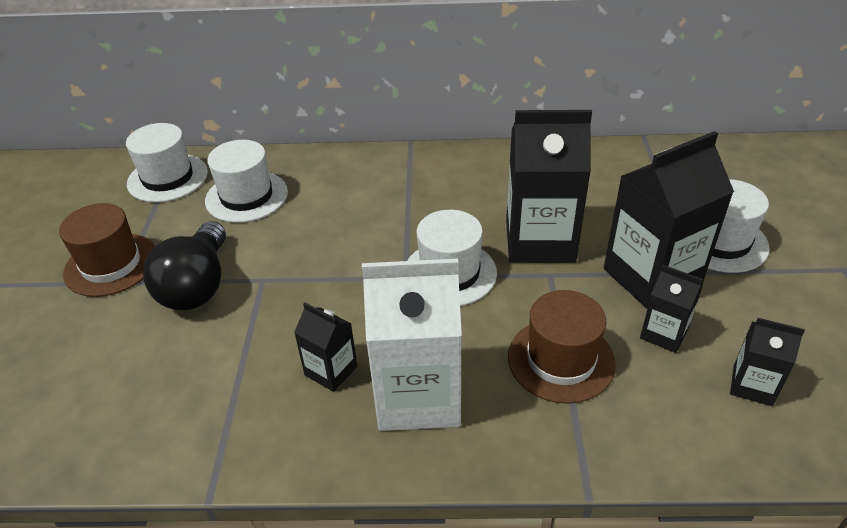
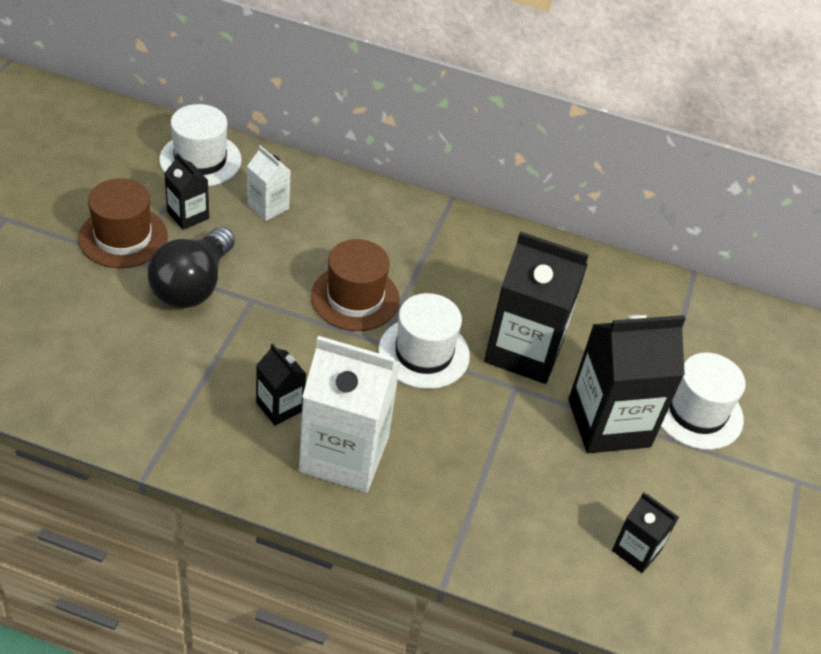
camera: 10 degrees right, 5 degrees up
(246, 196) = (268, 207): white hat -> white carton
(561, 360) = (482, 468): brown hat -> brown hat (355, 298)
(664, 333) = (587, 478): black carton -> black carton (188, 215)

